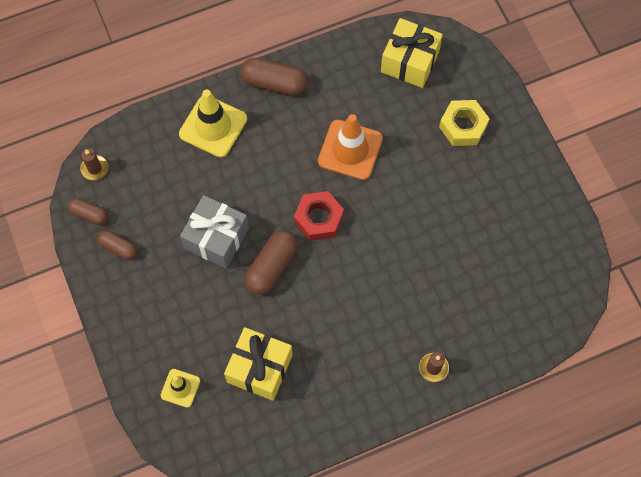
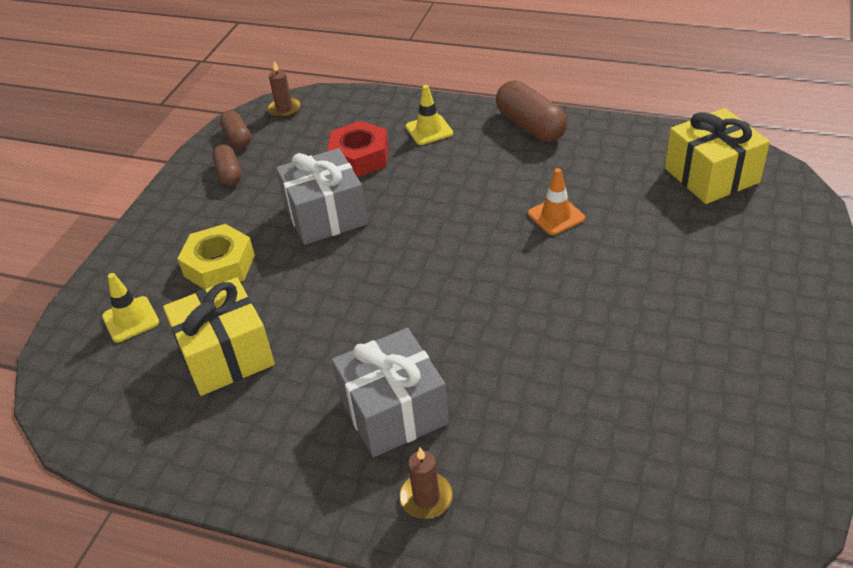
camera: 45 degrees right, 25 degrees down
(213, 126) = (429, 130): yellow traffic cone -> yellow traffic cone, size x0.55
(271, 267) = (351, 270): brown capsule -> none
(318, 219) = (452, 256): red nut -> red nut (359, 157)
(350, 150) = (556, 216): orange traffic cone -> orange traffic cone, size x0.55
(377, 335) = (393, 411): none -> grey gift
(463, 126) = (727, 263): yellow nut -> yellow nut (219, 265)

